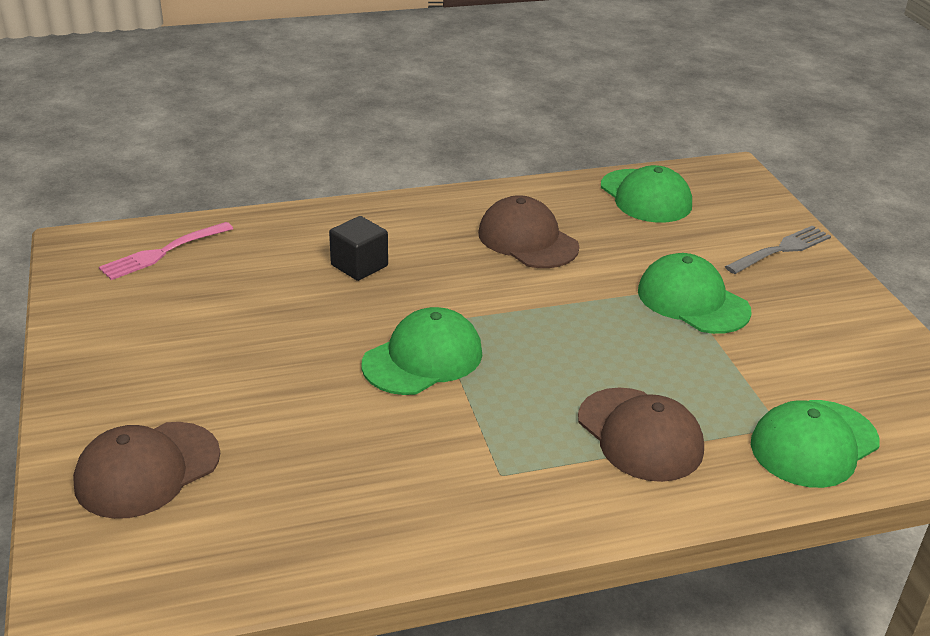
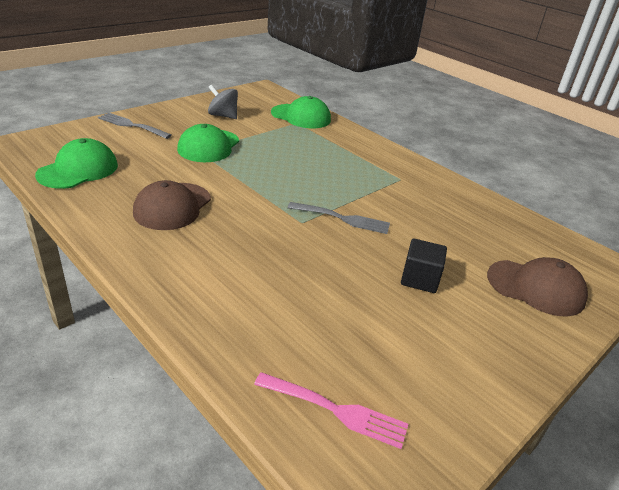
camera: 120 degrees left, 0 degrees up
(359, 265) = (262, 273): black cube -> black cube (419, 279)
(423, 358) = (342, 218): green cap -> grey fork
(640, 434) = (336, 151): brown cap -> none
(819, 343) = (223, 116): none -> grey spinning top

